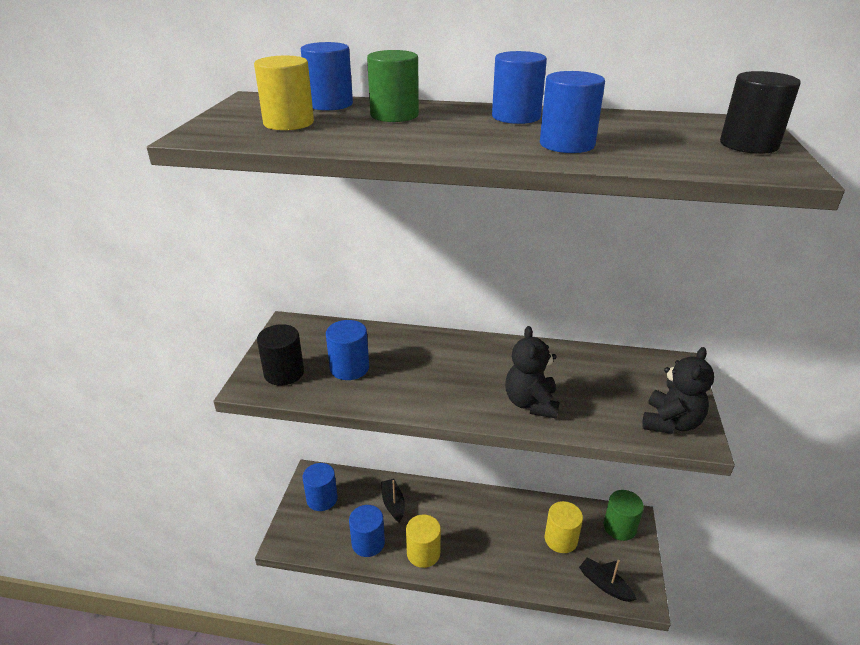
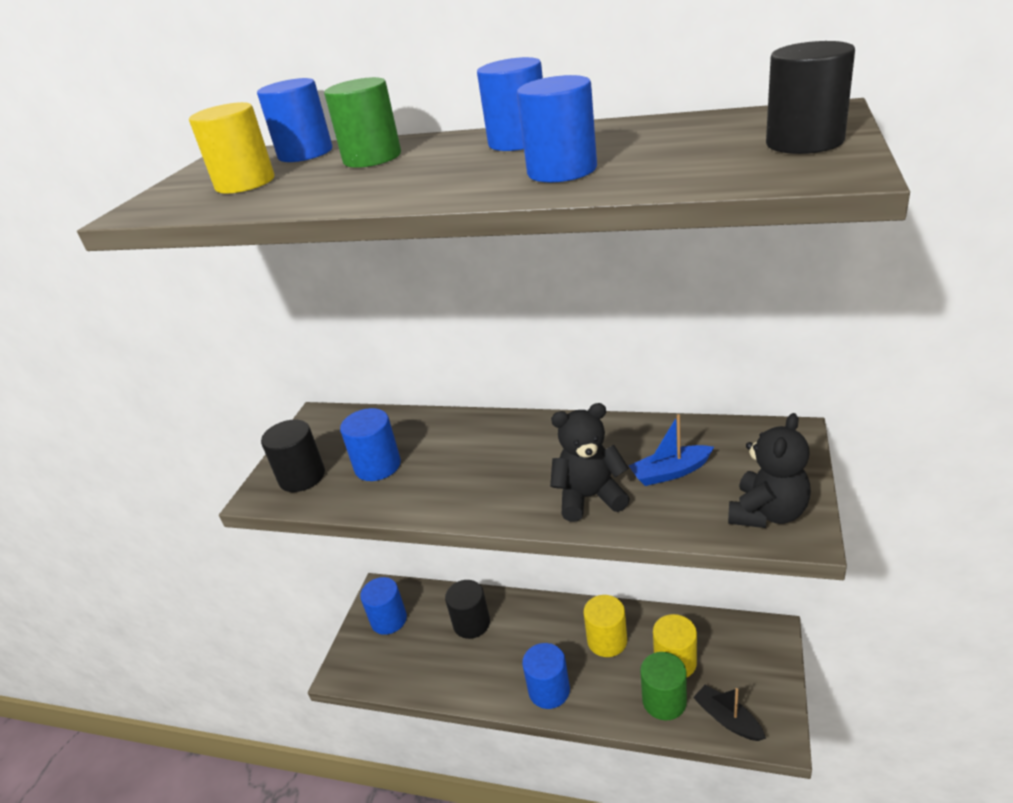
camera: 10 degrees right, 0 degrees up
(368, 543) = (438, 672): blue cylinder -> blue cylinder (549, 690)
(393, 504) = (471, 623): black boat -> black cylinder
(423, 553) = (503, 683): yellow cylinder -> yellow cylinder (607, 640)
(531, 403) = (589, 497): black teddy bear -> black teddy bear turned 75 degrees clockwise
(591, 387) = (670, 472): none -> blue boat
(619, 527) = (753, 644): green cylinder -> green cylinder (664, 701)

